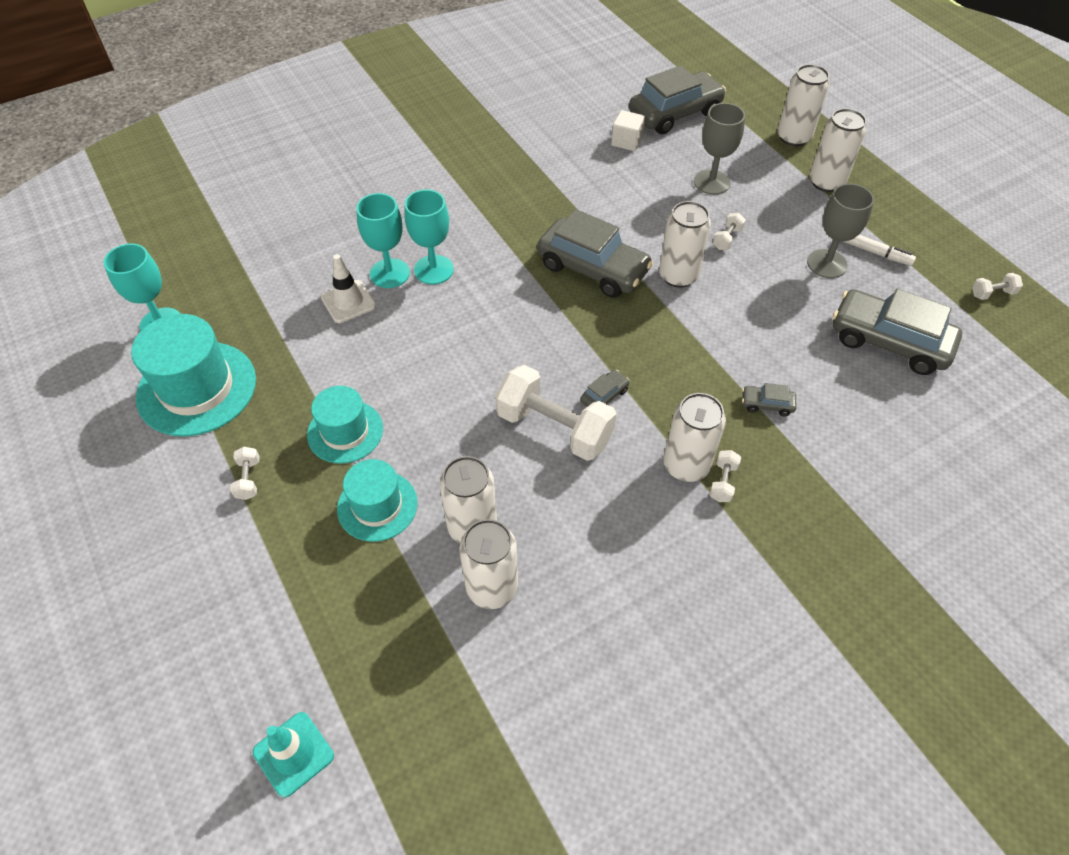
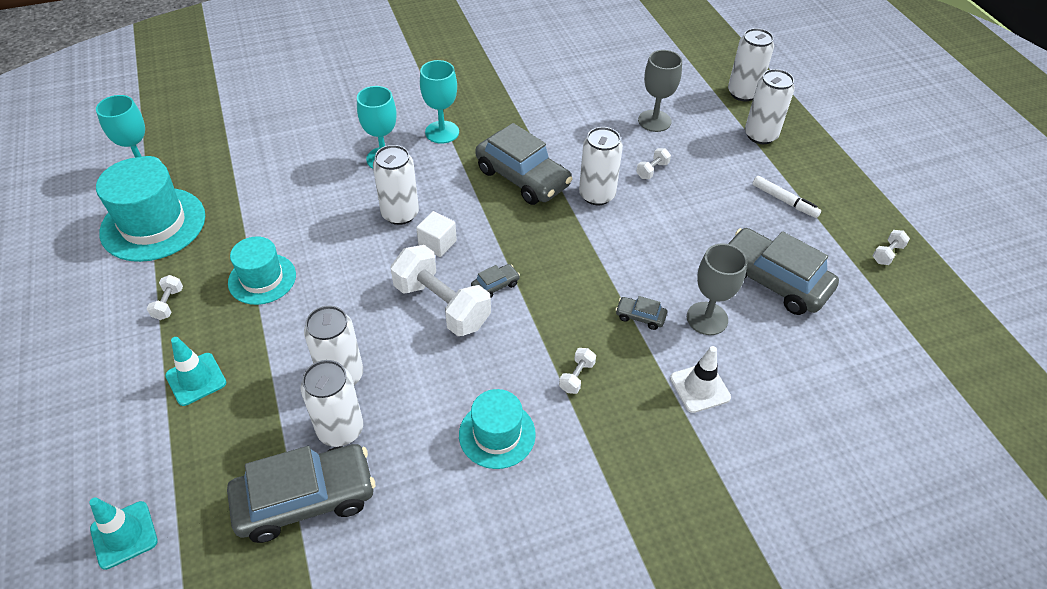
camera: 10 degrees right, 5 degrees down
(311, 561) = (196, 379): none -> turquoise traffic cone
(348, 302) = (302, 174): white traffic cone -> white traffic cone (700, 388)
(377, 506) = (267, 344): turquoise hat -> turquoise hat (497, 434)
(389, 273) = (345, 156): turquoise goblet -> turquoise goblet (442, 132)
(626, 141) = (589, 77): white cube -> white cube (437, 243)
(675, 113) = (641, 59): grey car -> grey car (306, 499)
(686, 465) = (548, 356): white can -> white can (400, 214)
(827, 264) = (737, 205): grey goblet -> grey goblet (707, 318)
(992, 293) = (887, 254): white dumbbell -> white dumbbell turned 45 degrees counterclockwise

